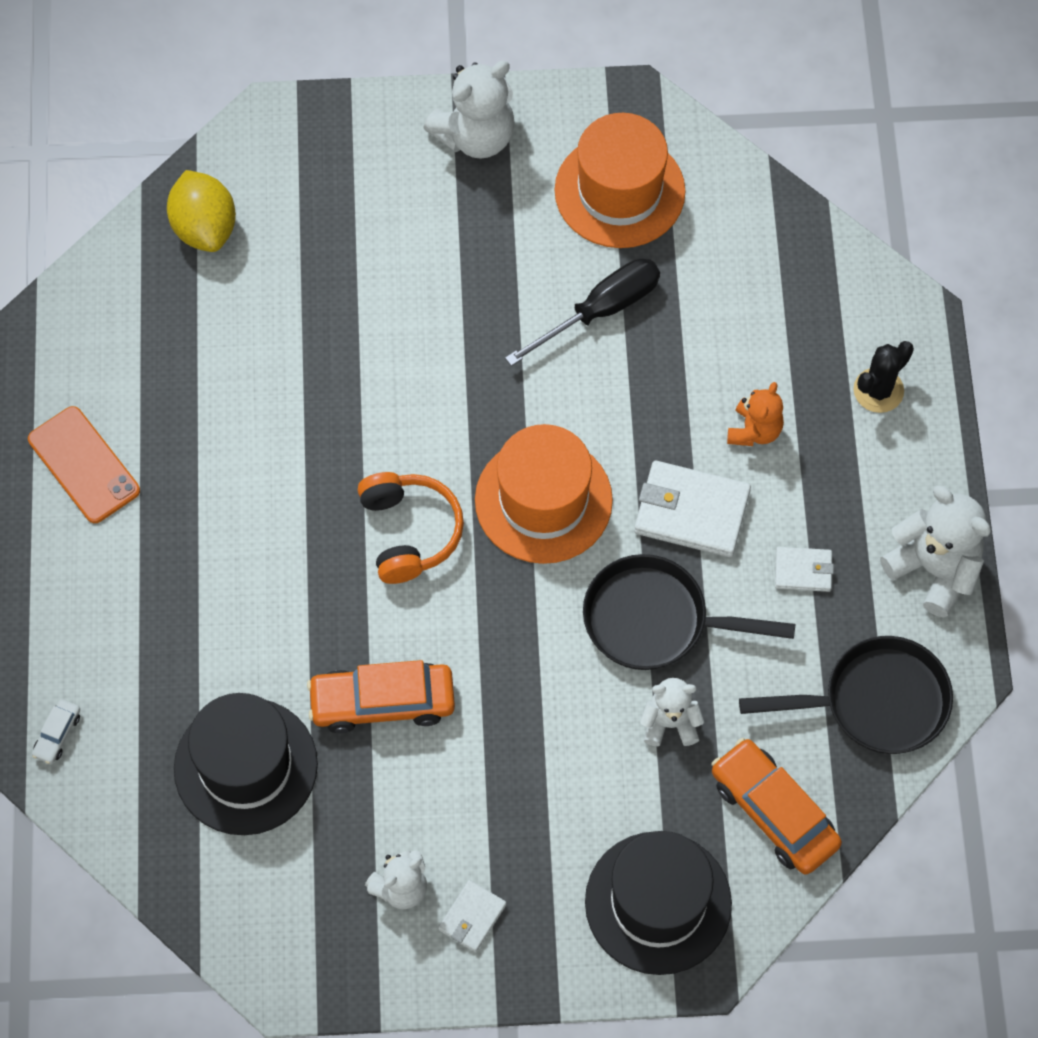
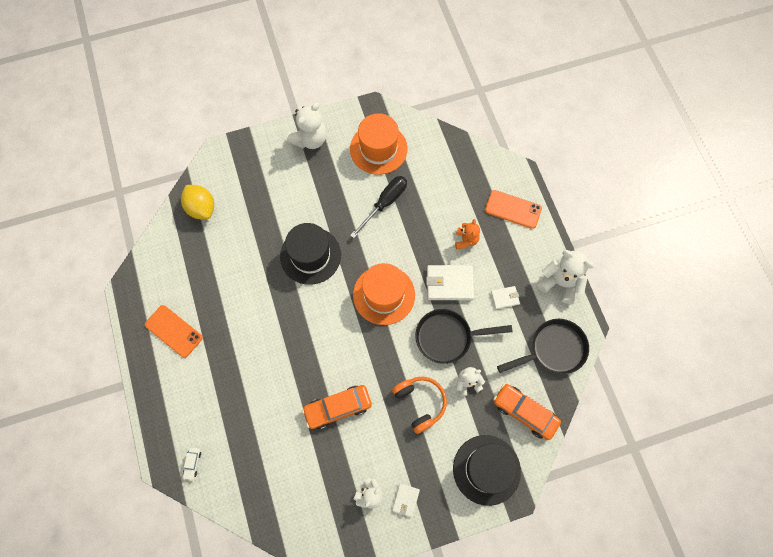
camera: 15 degrees left, 5 degrees up
(245, 766) = (283, 455): black hat -> black hat (310, 255)
(409, 532) = (329, 324): orange headphones -> orange headphones (420, 403)
(878, 390) = (513, 209): black cactus -> orange phone

